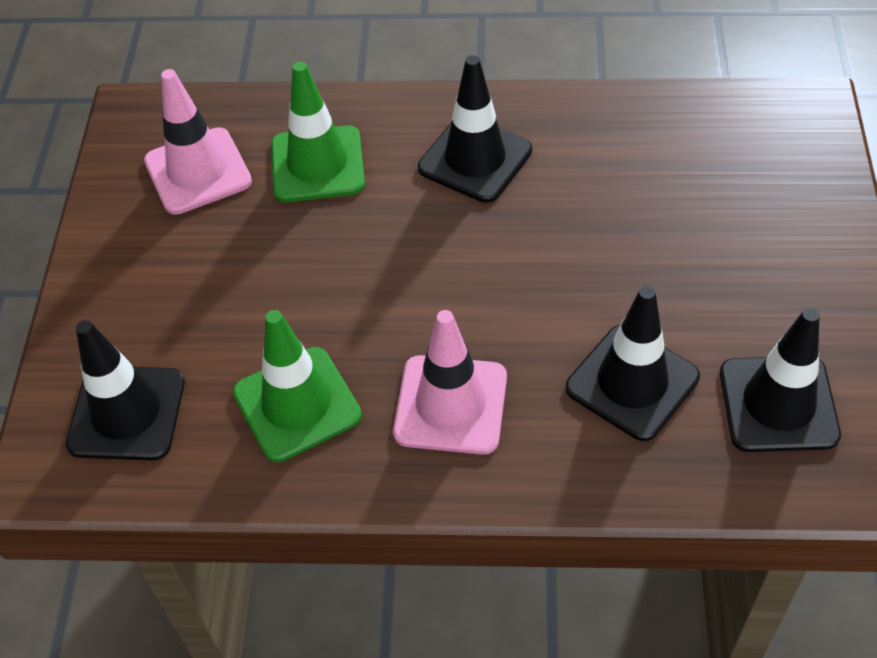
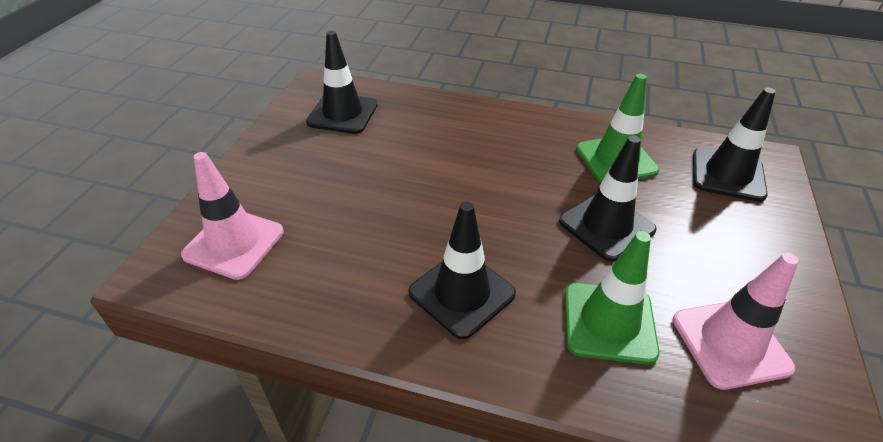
camera: 170 degrees left, 10 degrees down
(451, 405) = (521, 144): pink traffic cone -> pink traffic cone (234, 243)
(632, 382) = (414, 135): black traffic cone -> black traffic cone (606, 225)

